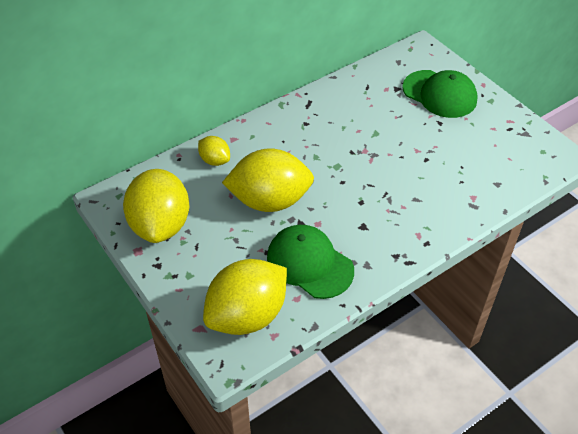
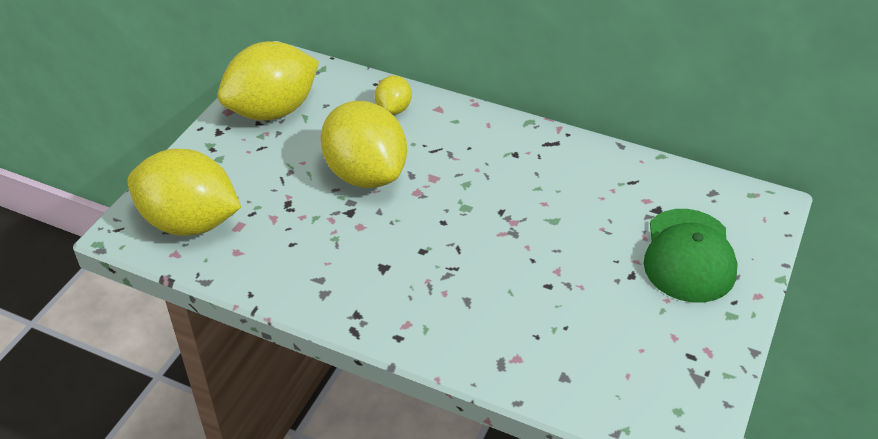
camera: 60 degrees right, 5 degrees down
(309, 263) = (293, 242): green cap -> none

